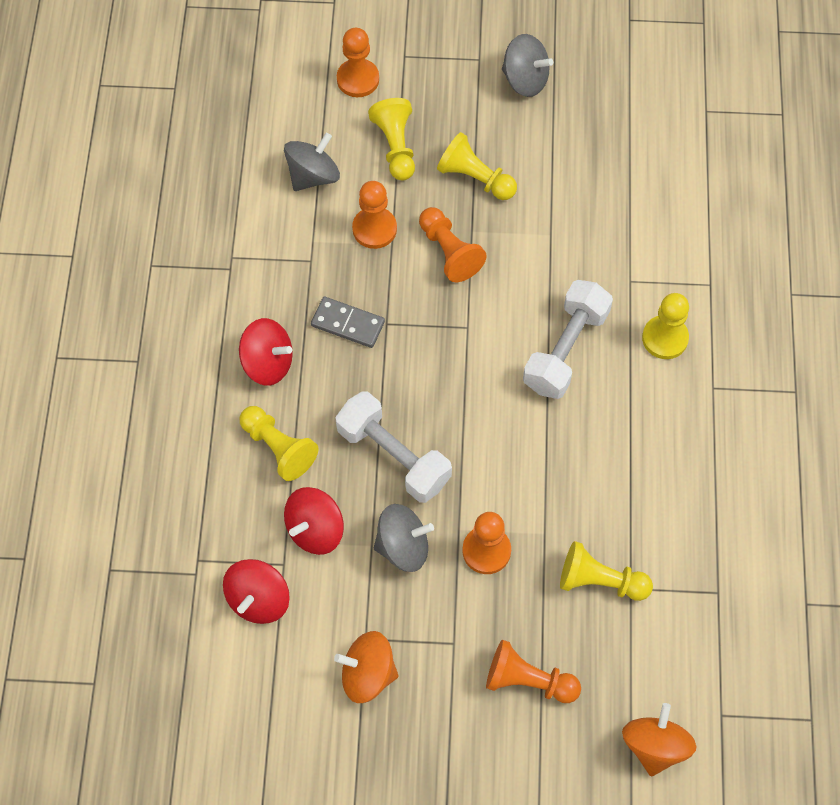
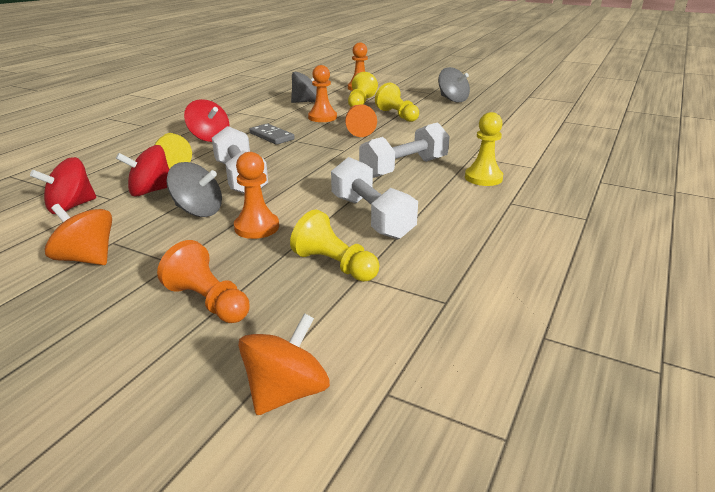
camera: 25 degrees right, 35 degrees down
(587, 480) = (371, 217): none -> white dumbbell

